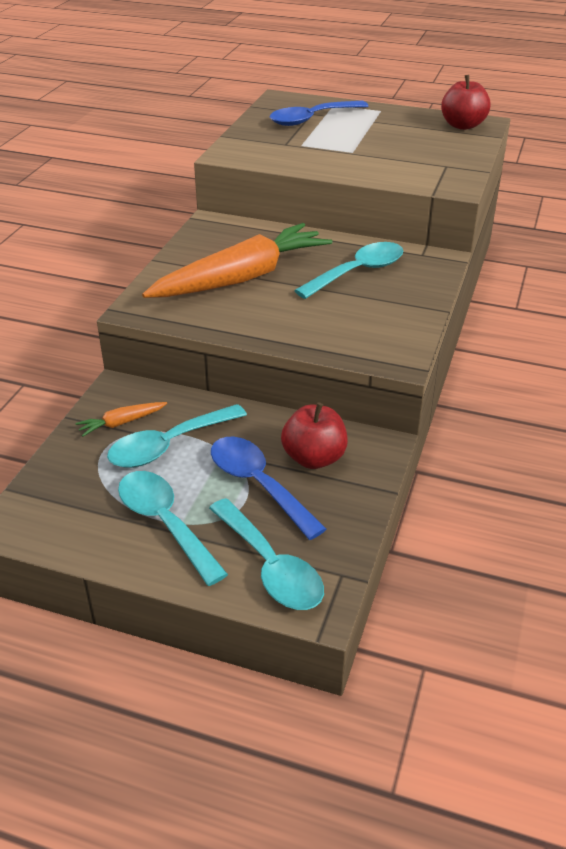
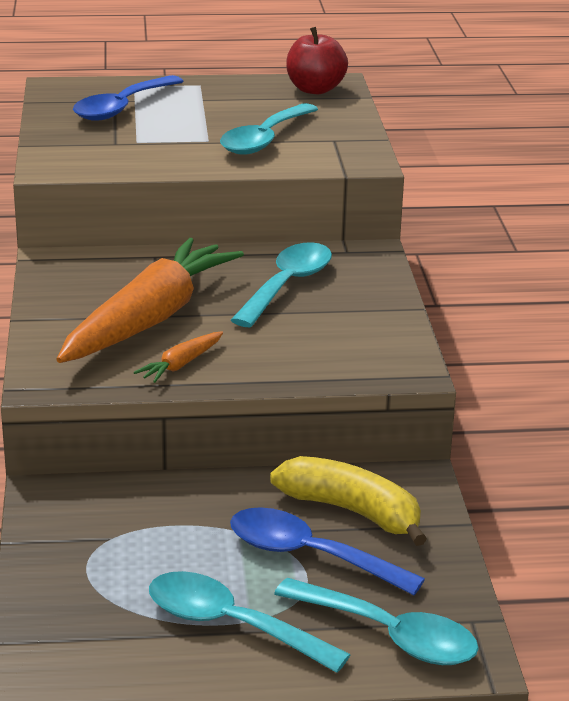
camera: 25 degrees left, 10 degrees down
(121, 423) = (85, 531): orange carrot -> orange carrot (181, 365)
(169, 445) = (167, 541): turquoise spoon -> turquoise spoon (265, 139)
(314, 458) = (352, 511): red apple -> yellow banana

